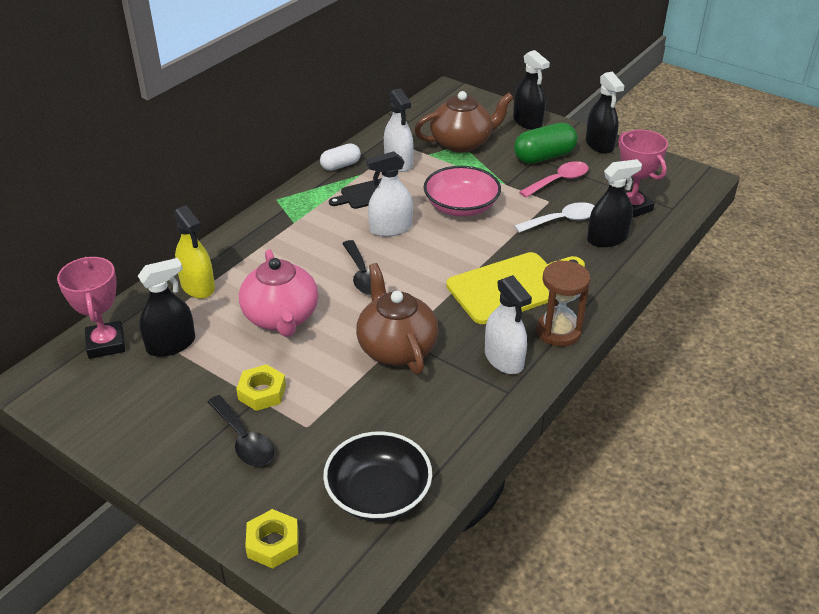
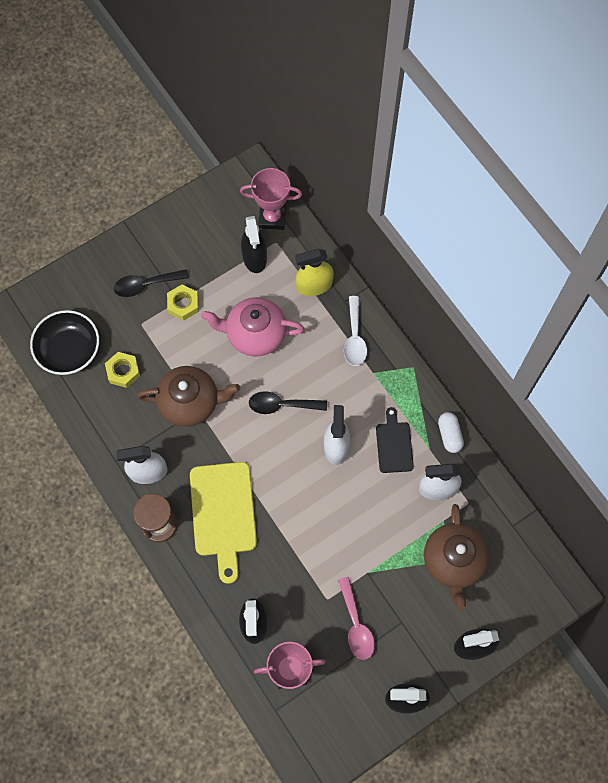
camera: 110 degrees right, 30 degrees up
(273, 543) = (60, 283): yellow nut -> yellow nut (123, 371)
(461, 207) = (346, 517): pink bowl -> none
(544, 157) = (401, 631): green capsule -> none
(562, 220) = (294, 596): white spoon -> white spoon (354, 337)

